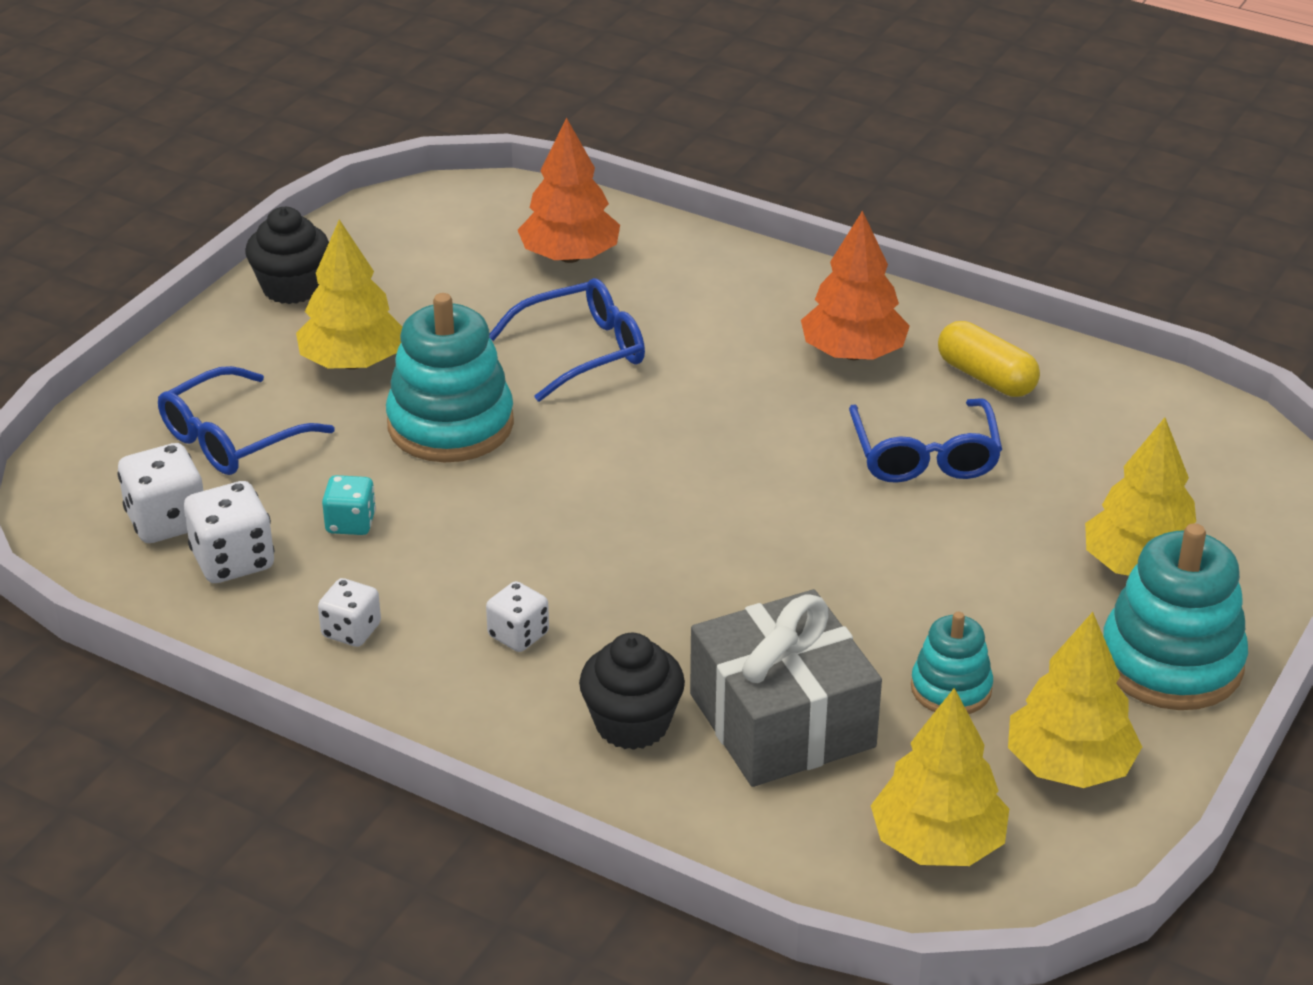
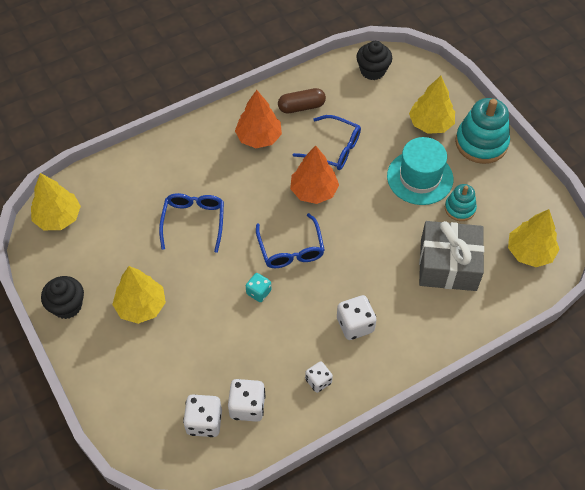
camera: 60 degrees left, 20 degrees up
(233, 438) = (163, 373): blue glasses -> blue glasses (290, 249)
(351, 523) = (251, 353): turquoise dice -> turquoise dice (258, 292)
(450, 425) = (210, 289): turquoise stacking toy -> none
(518, 635) = (355, 325): white dice -> white dice, size x1.55
(570, 256) = (124, 195): orange tree -> orange tree (313, 191)
(632, 724) = (425, 311): black cupcake -> black cupcake (372, 71)
(974, 600) = (420, 177): none -> turquoise hat
(986, 377) = (301, 107): yellow capsule -> brown capsule
(1069, 765) = (513, 197): yellow tree -> yellow tree (58, 217)

